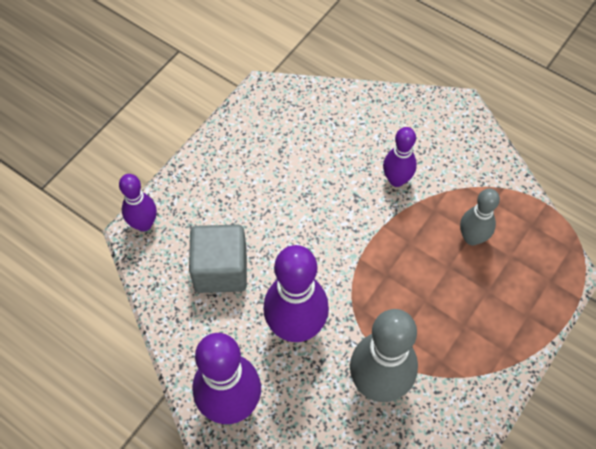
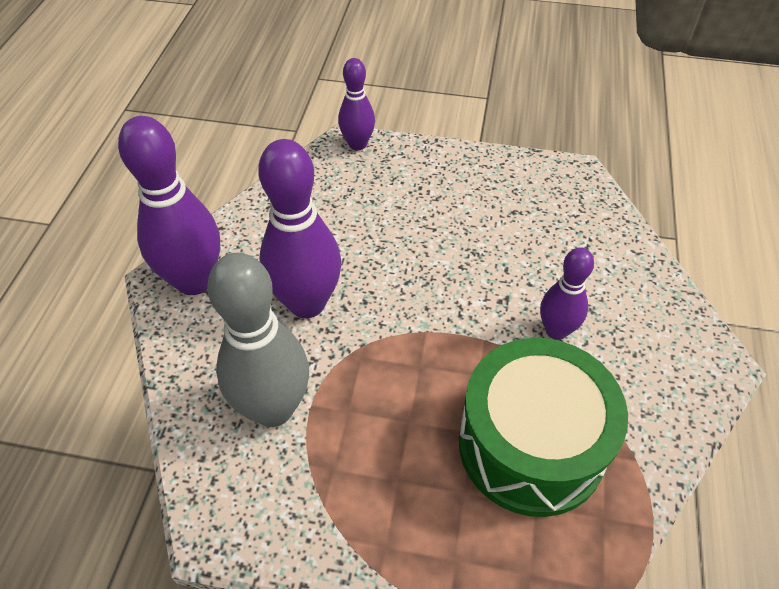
camera: 65 degrees right, 10 degrees down
(221, 270) = (341, 217): grey cube -> none
(472, 238) = (531, 445): grey bowling pin -> green drum

